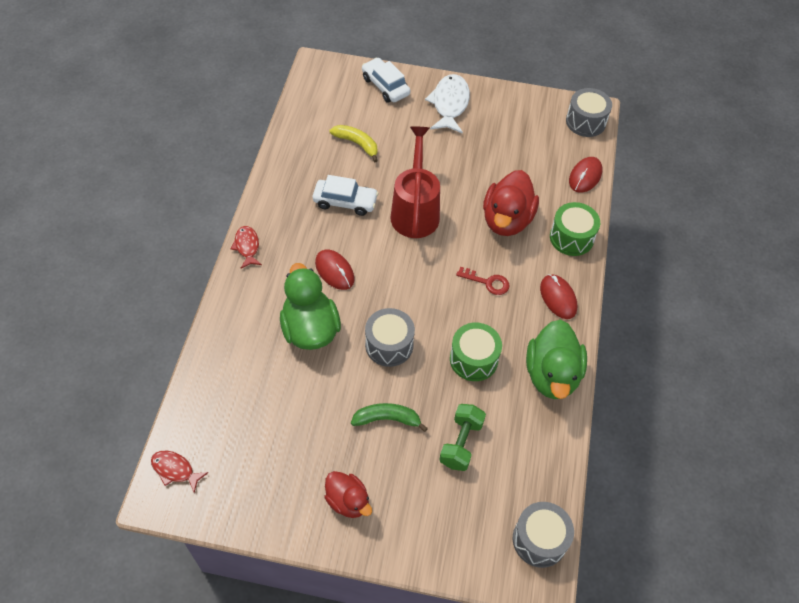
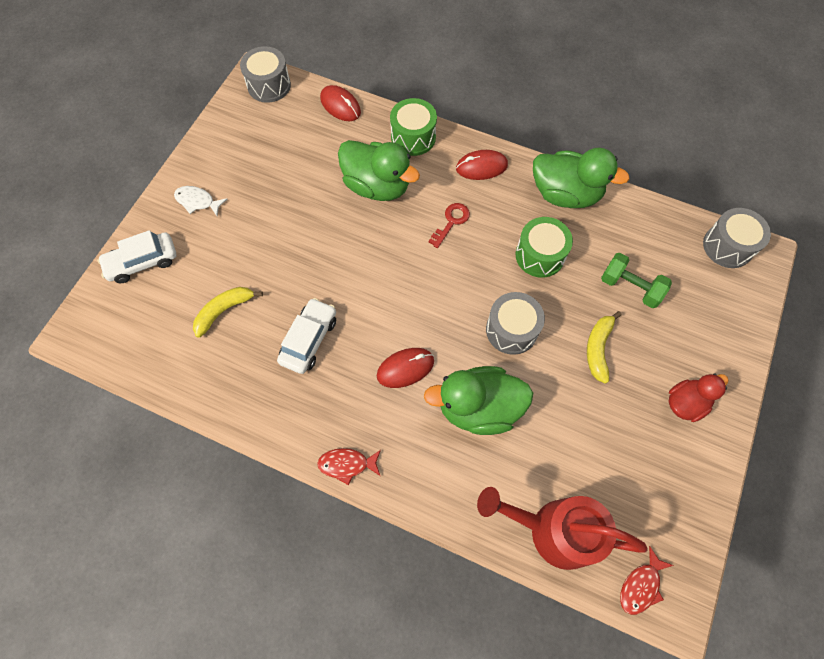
camera: 75 degrees left, 10 degrees up
(387, 419) = (598, 348): green banana -> yellow banana
(415, 211) = (342, 269): red watering can -> red watering can (552, 530)
(449, 104) = (197, 201): white fish -> white fish, size x0.58
(507, 220) = (377, 186): red duck -> green duck

